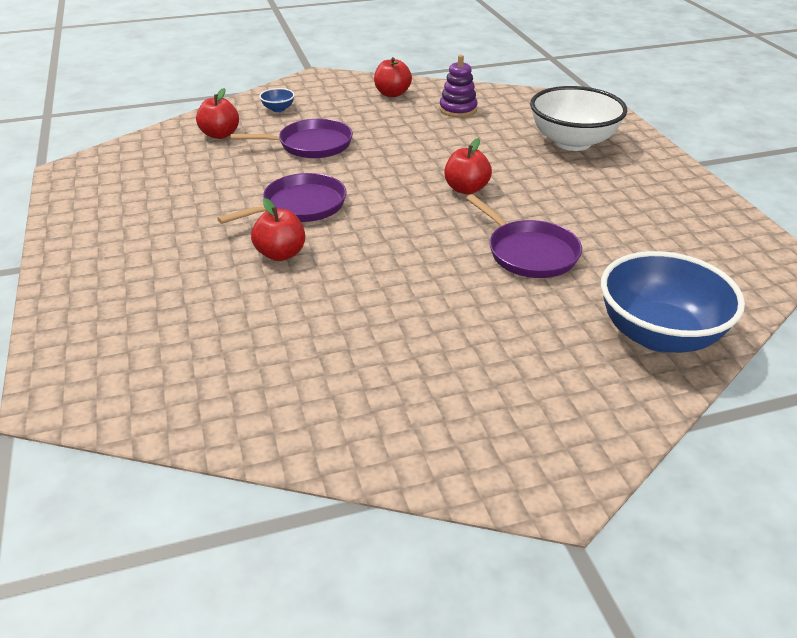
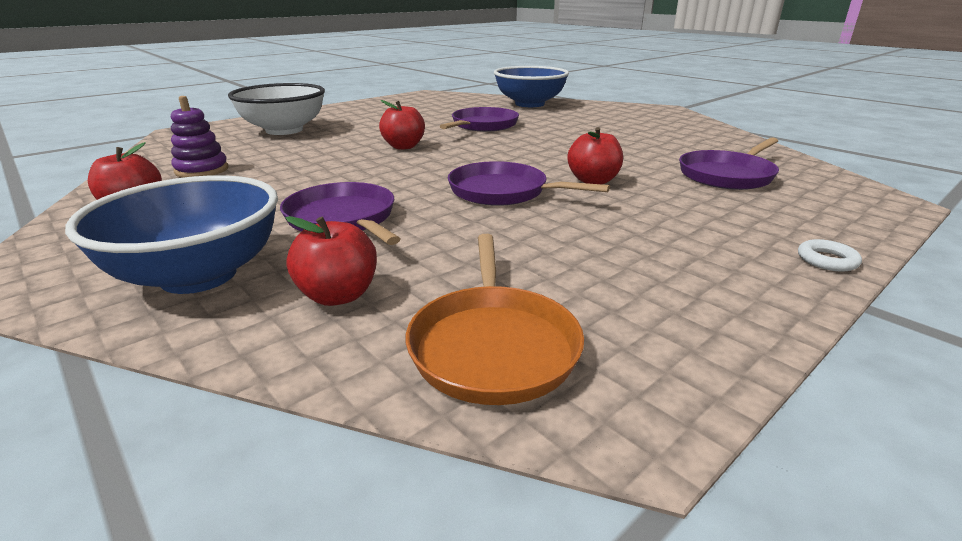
camera: 115 degrees left, 10 degrees down
(57, 283) = (827, 260): none -> white ring
(138, 158) = (493, 345): none -> orange pan
(213, 340) = (727, 175): none -> purple pan
(278, 109) = (199, 275): blue bowl -> blue bowl, size x2.46

